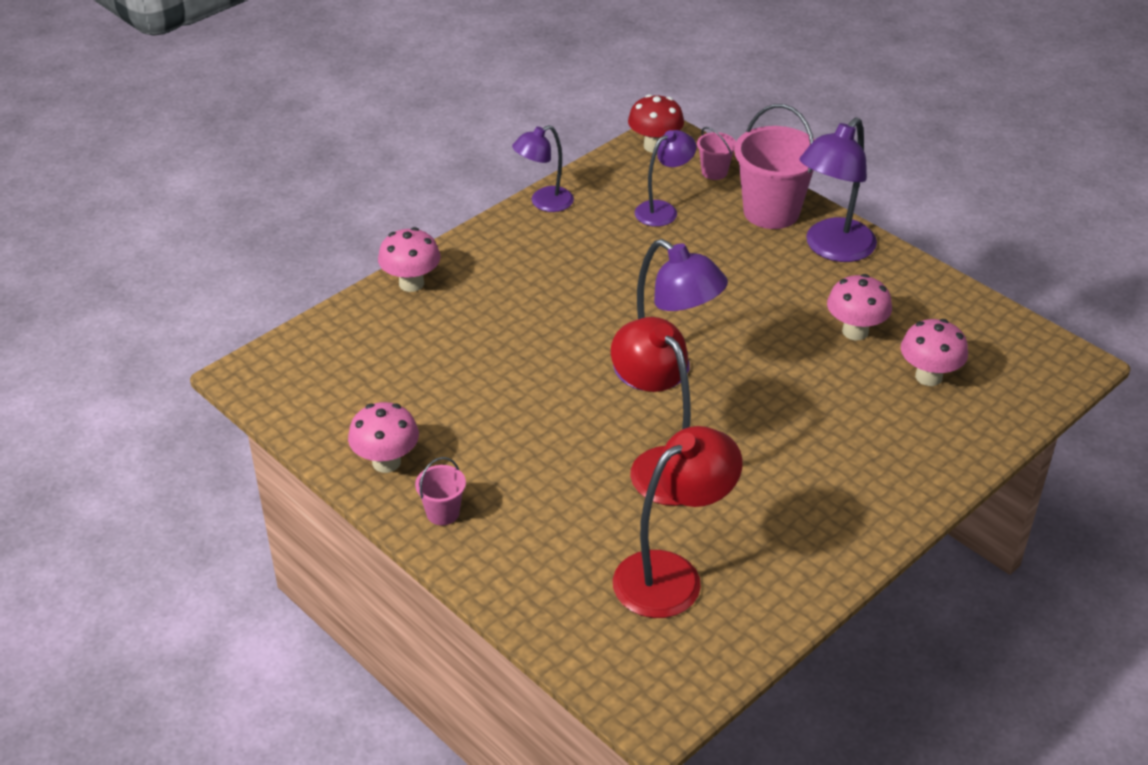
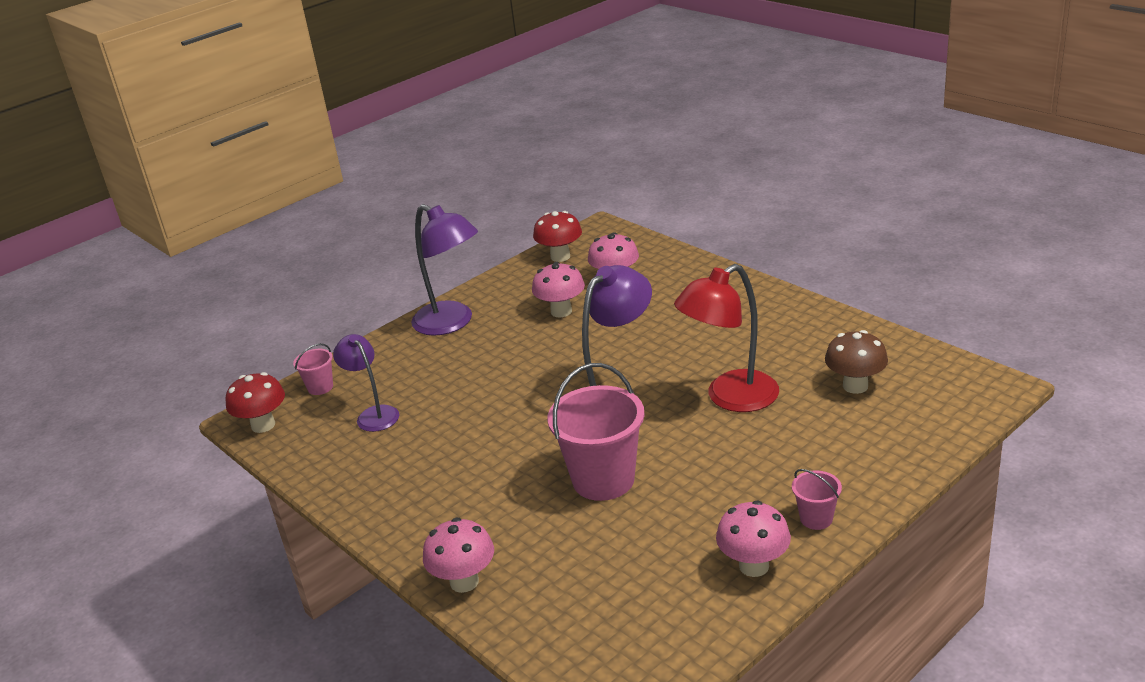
camera: 85 degrees left, 10 degrees down
(544, 203) = (339, 493): purple lamp -> none
(672, 575) = (855, 386): red lamp -> brown mushroom
(771, 212) = (392, 354): pink bucket -> pink bucket (603, 480)
(991, 328) = (560, 256): none -> red mushroom

